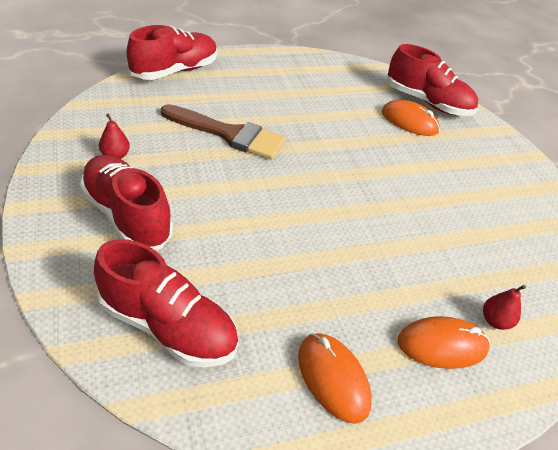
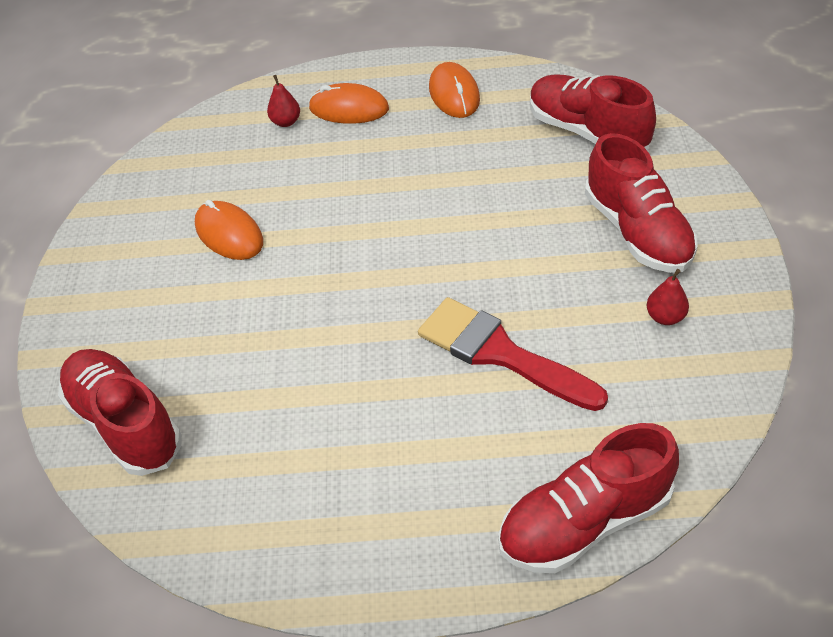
camera: 155 degrees left, 5 degrees up
(229, 134) = (500, 353): brown brush -> red brush
(409, 121) = (192, 376): orange mouse -> orange mouse (229, 234)

